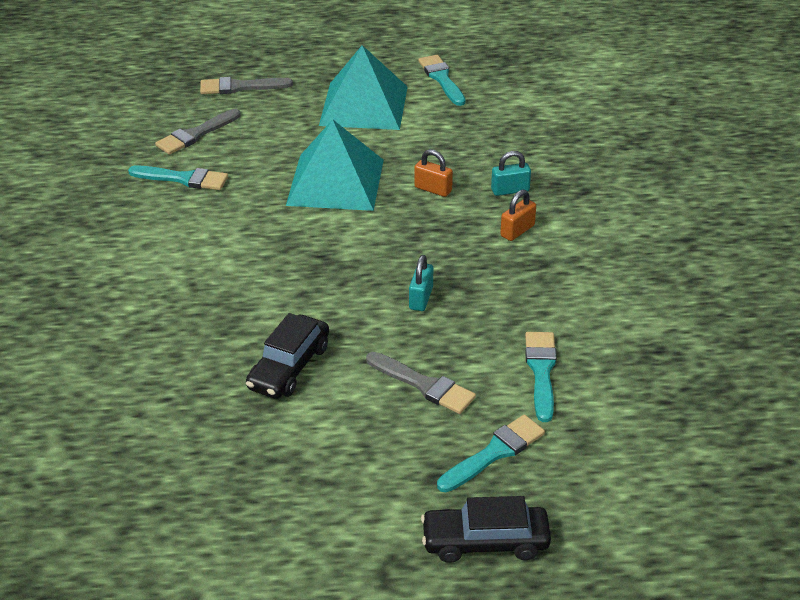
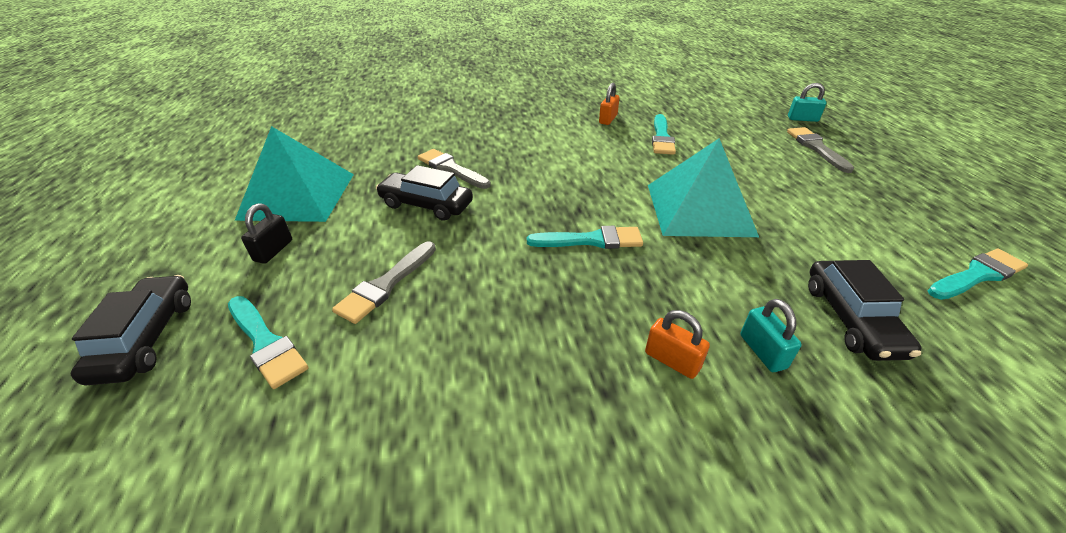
camera: 85 degrees right, 0 degrees up
(196, 134) = (726, 136): grey brush -> grey brush (451, 169)
(358, 481) = (273, 250): none -> black padlock
(363, 106) = (852, 217): turquoise pyramid -> turquoise pyramid (298, 195)
(421, 298) = (522, 276): turquoise padlock -> turquoise padlock (802, 119)
(433, 189) = (724, 277): orange padlock -> orange padlock (608, 119)
(482, 145) = (851, 319): none -> black car
(541, 371) = (386, 388): turquoise brush -> turquoise brush (591, 240)

